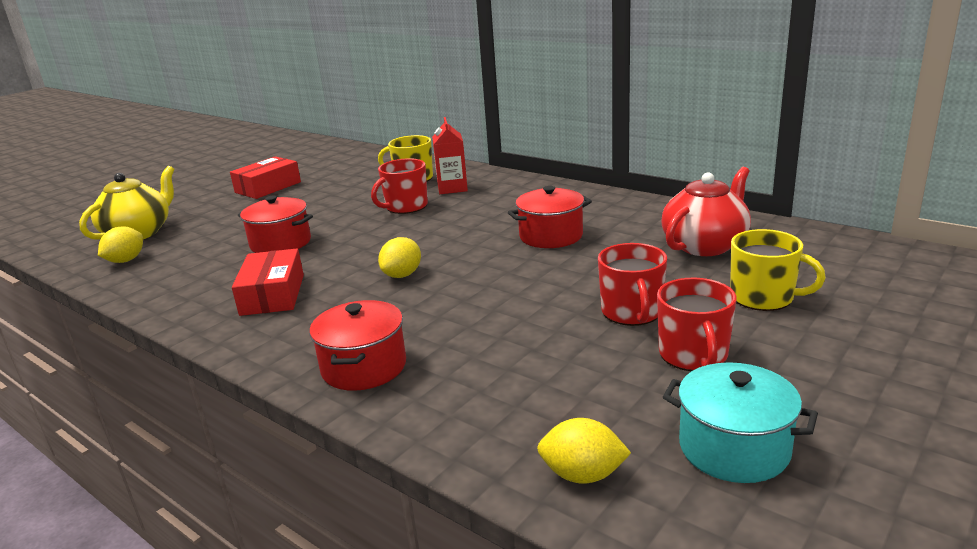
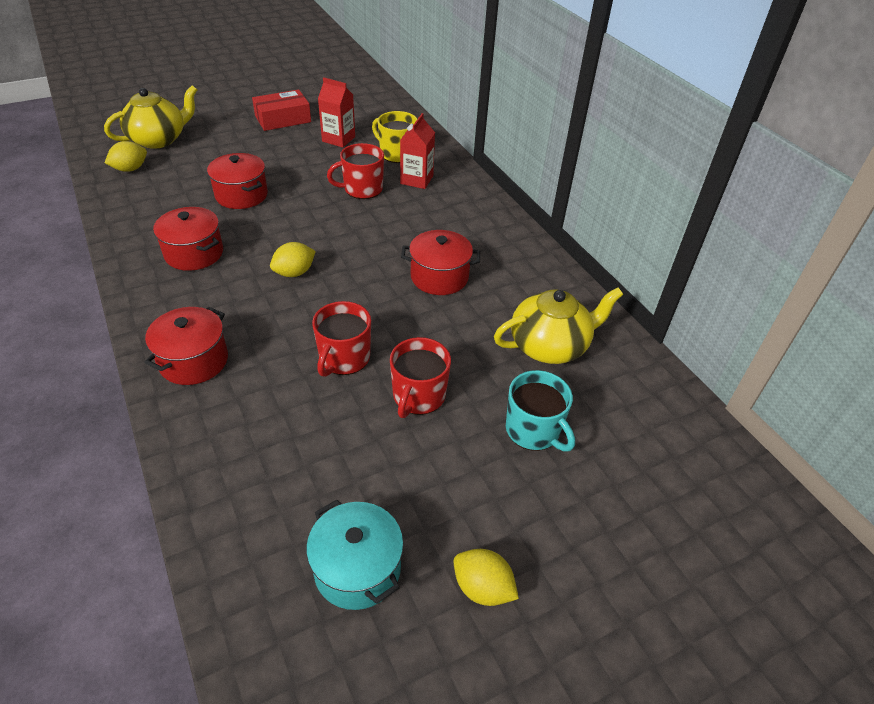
camera: 20 degrees right, 20 degrees up
(272, 294) = (194, 253): red box -> red pot
(343, 185) = (338, 139): none -> red carton
(583, 475) = (241, 536): yellow lemon -> yellow lemon (482, 588)
(693, 355) = (418, 465): red mug -> red mug (344, 358)
(705, 245) = (550, 346): red teapot -> yellow teapot
(763, 297) = (533, 430): yellow mug -> turquoise mug

